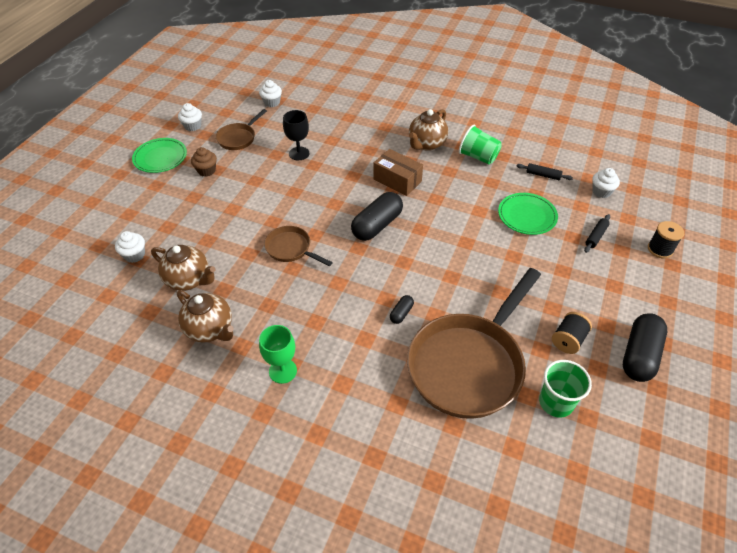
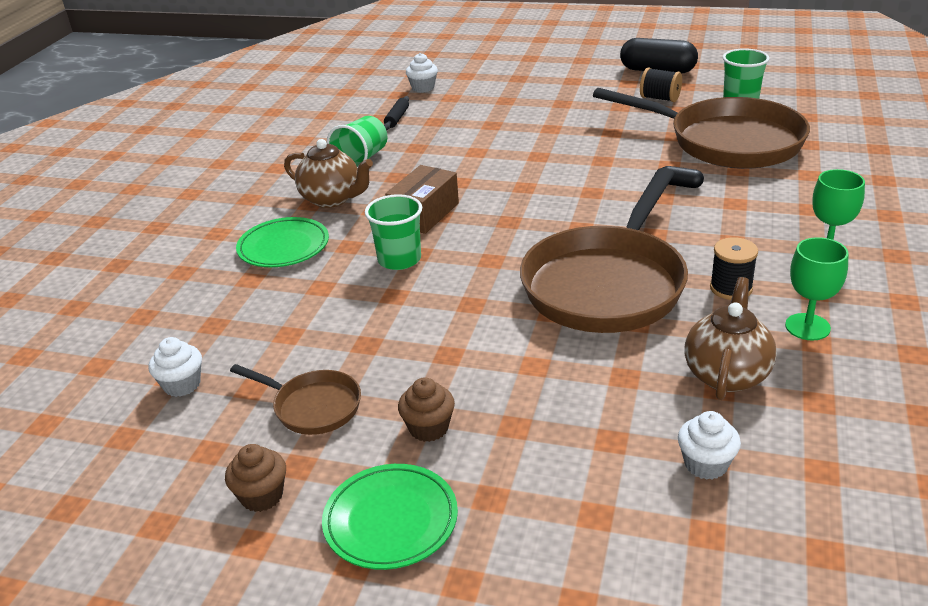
camera: 95 degrees left, 15 degrees down
(193, 126) = (262, 496): white cupcake -> brown cupcake
(210, 329) = (807, 327): brown teapot -> green goblet
(291, 249) = (607, 283): brown pan -> brown pan, size x2.14
(299, 153) = (362, 317): black goblet -> none
(348, 168) = (399, 259): none -> green cup
(377, 225) = (528, 219): black capsule -> none
(527, 216) = (478, 124): green plate -> green plate (283, 247)
(596, 236) = (501, 89): black rolling pin -> none
(660, 249) = (510, 62): black spool -> black spool (731, 288)

